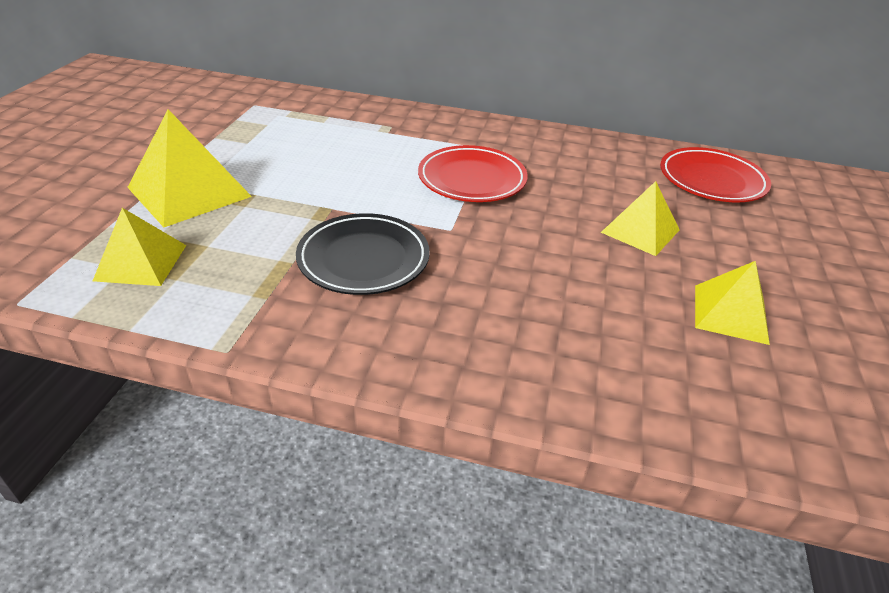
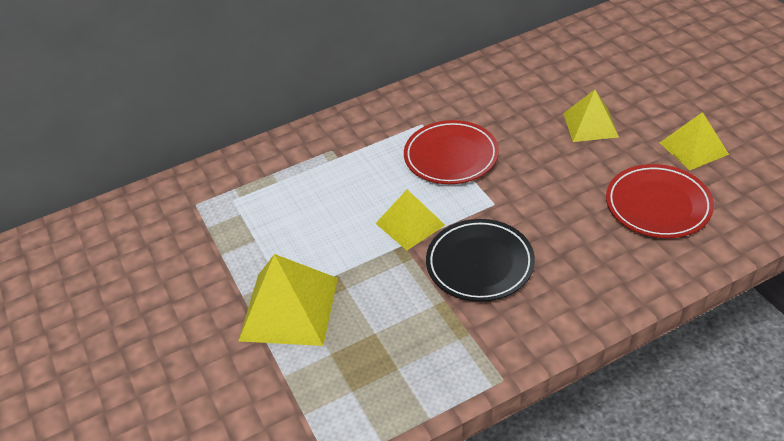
camera: 35 degrees left, 5 degrees up
(141, 262) = (355, 378): yellow pyramid -> yellow pyramid (410, 224)
(711, 180) = (579, 56): red plate -> red plate (658, 205)

